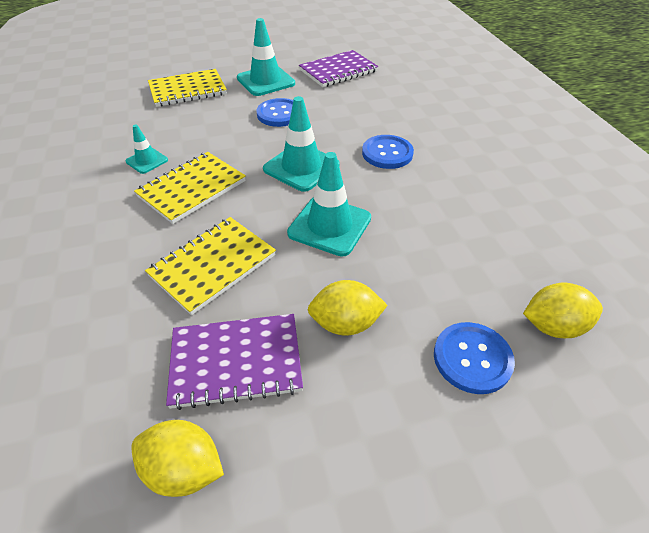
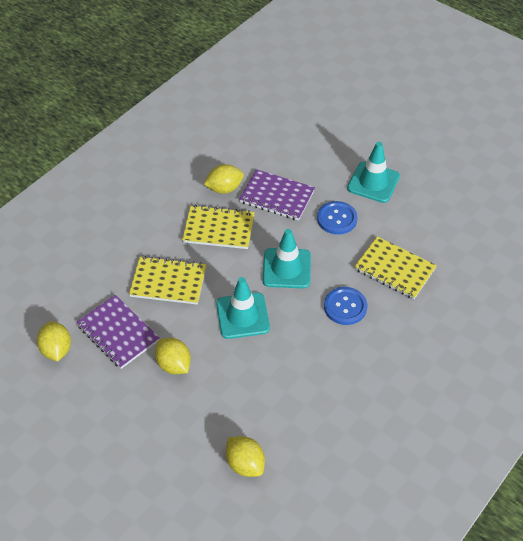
camera: 55 degrees right, 5 degrees up
(147, 161) = (224, 188): turquoise traffic cone -> yellow lemon
(187, 90) = (317, 149): yellow notebook -> yellow notebook (394, 269)
(338, 71) = (434, 216): purple notebook -> purple notebook (277, 196)
(472, 358) = (192, 432): blue button -> none

